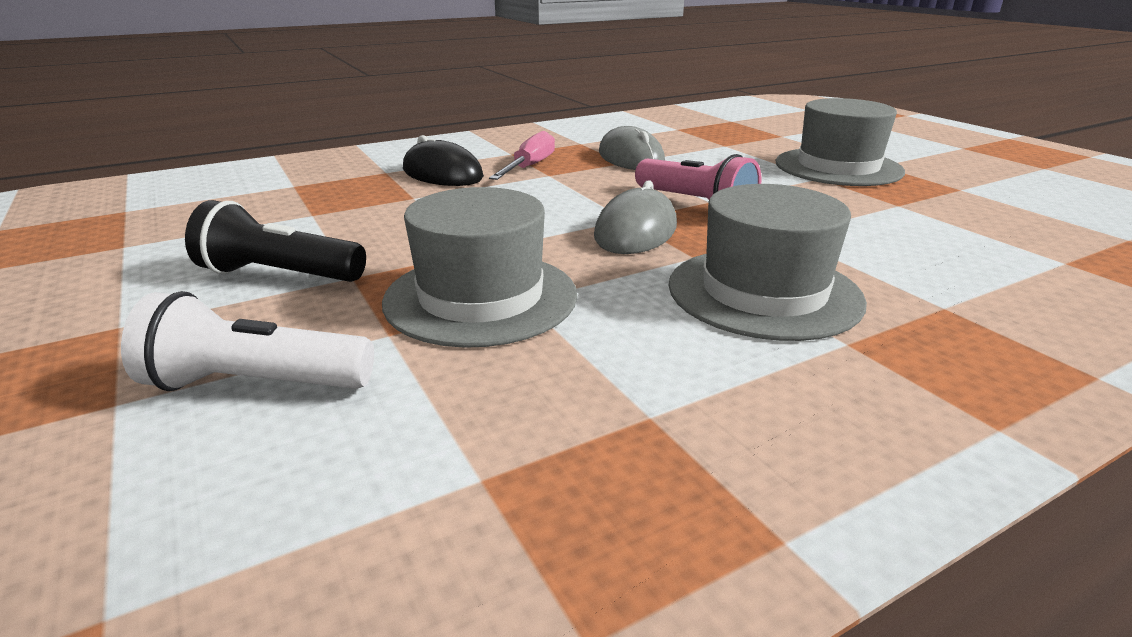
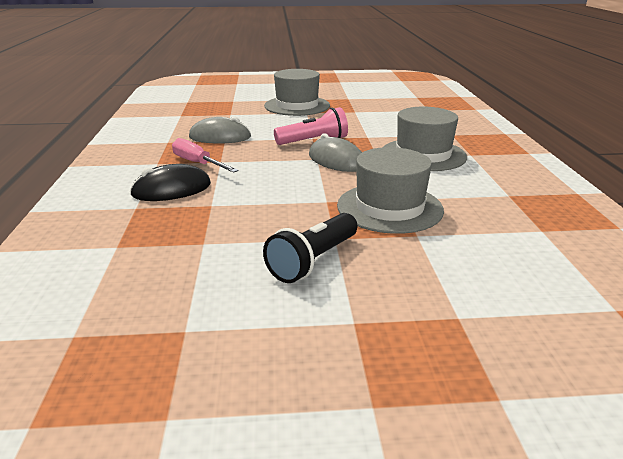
camera: 65 degrees left, 0 degrees up
(255, 384) = (454, 273): white flashlight -> none

